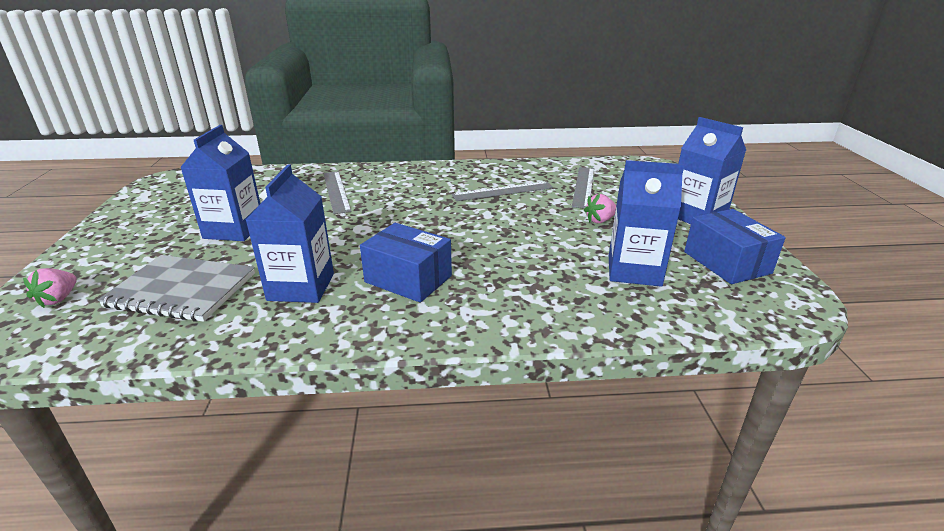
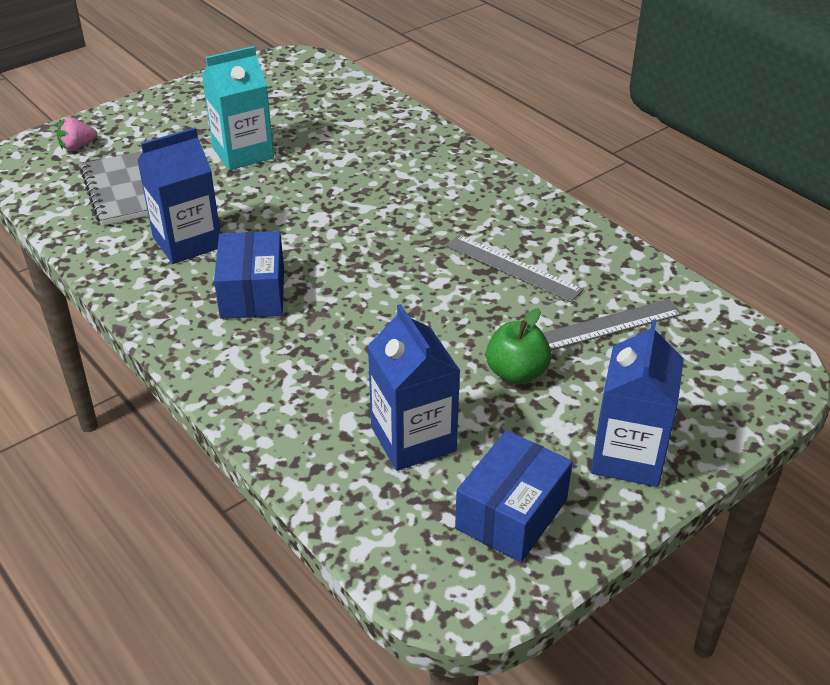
camera: 55 degrees right, 10 degrees up
(234, 230) = (243, 153): blue carton -> turquoise carton
(336, 191) = (378, 161): grey ruler -> none
(600, 220) = (516, 373): pink strawberry -> green apple

